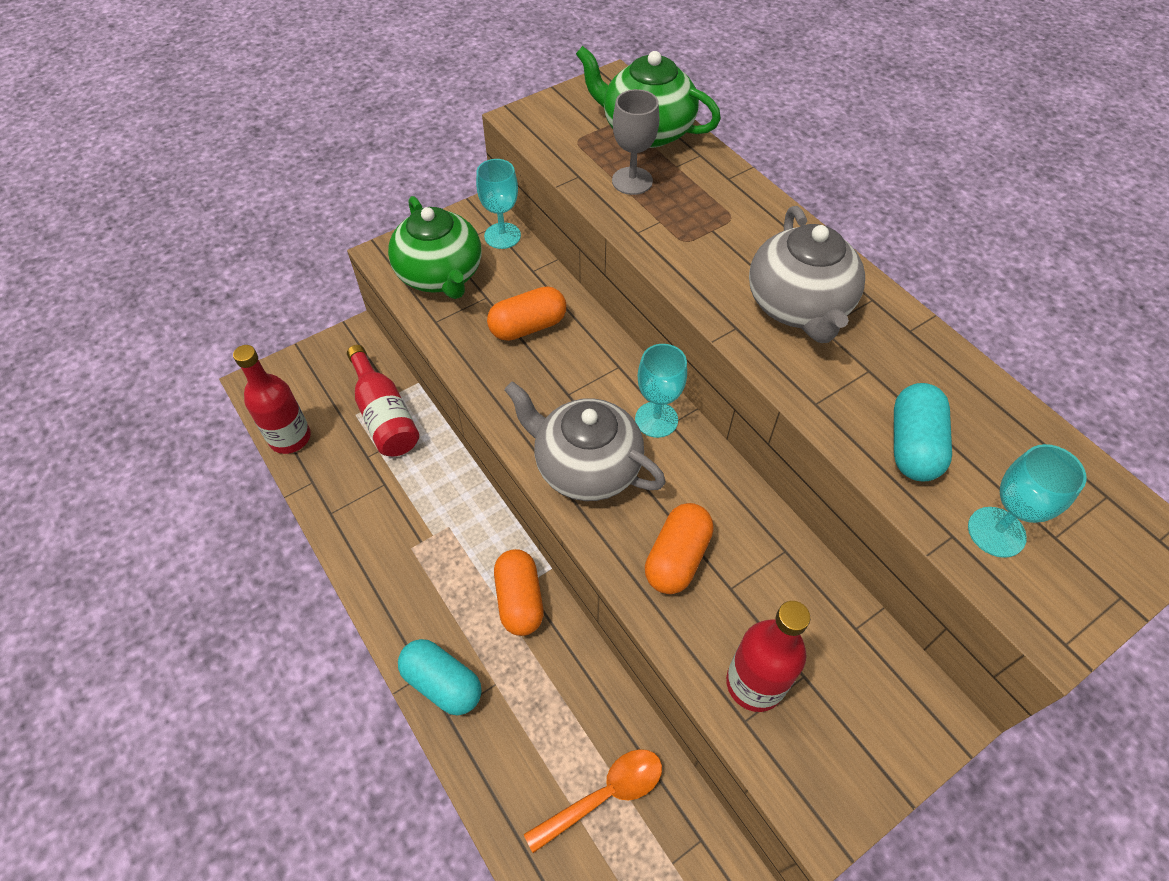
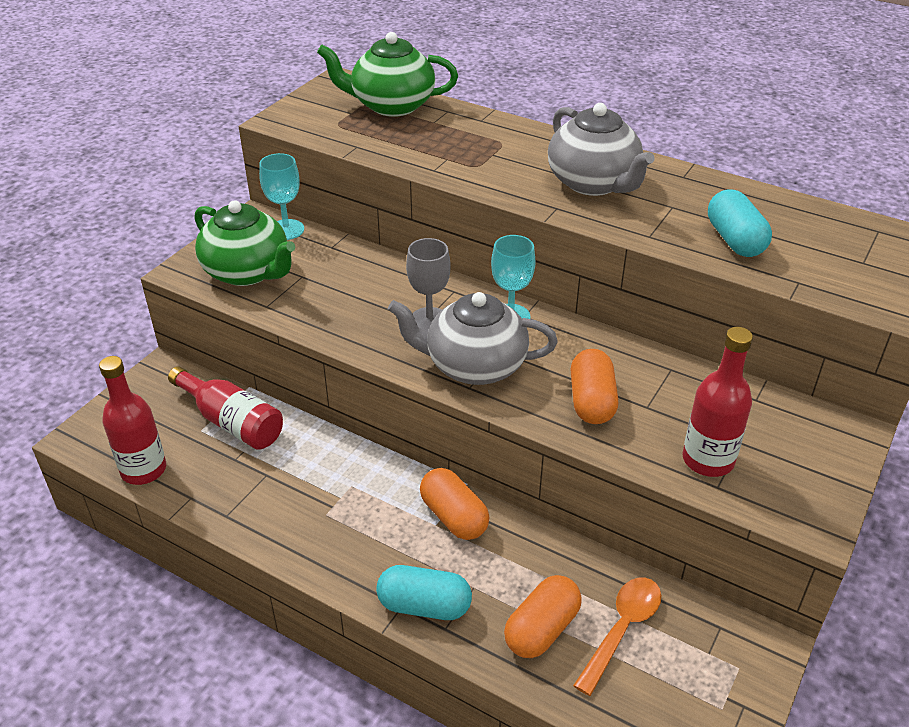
camera: 25 degrees left, 15 degrees down
(528, 326) = (355, 286): orange capsule -> orange capsule (541, 629)
(632, 181) = (404, 139): grey goblet -> grey goblet (429, 320)
(996, 532) = (825, 271): turquoise goblet -> none

